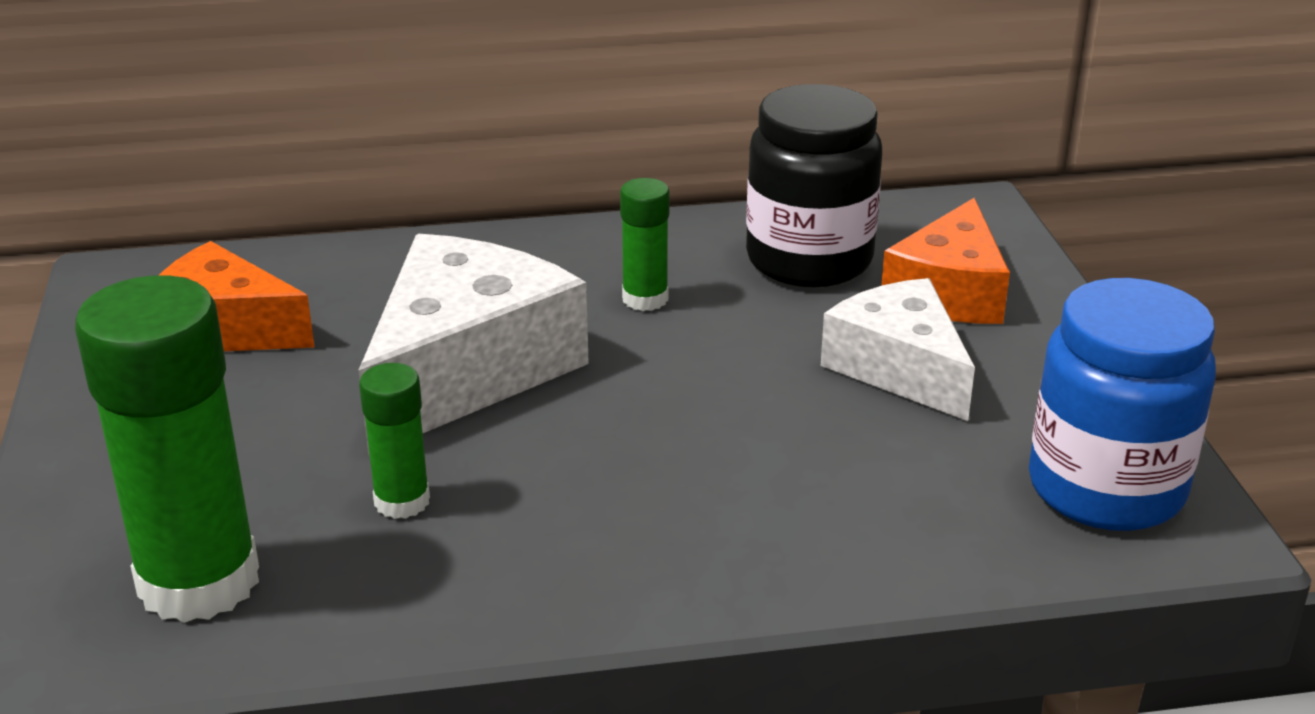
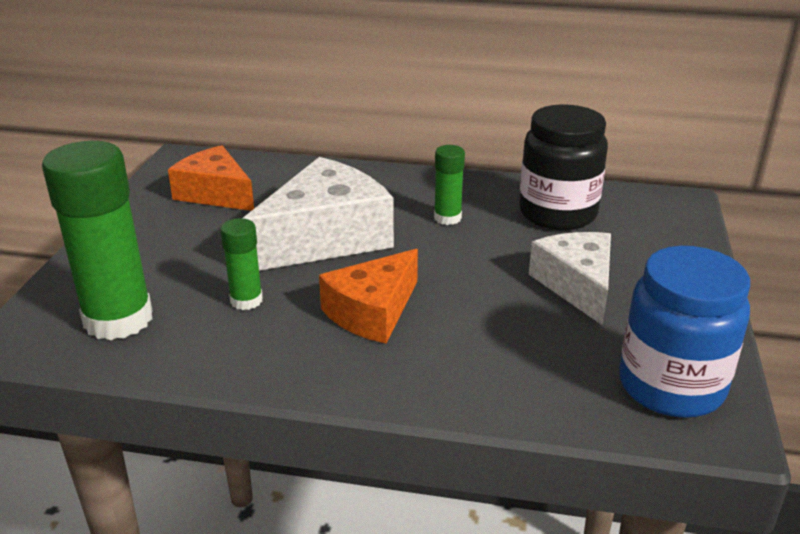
camera: 20 degrees right, 0 degrees up
(949, 292) = (635, 247): orange cheese -> orange cheese (372, 312)

